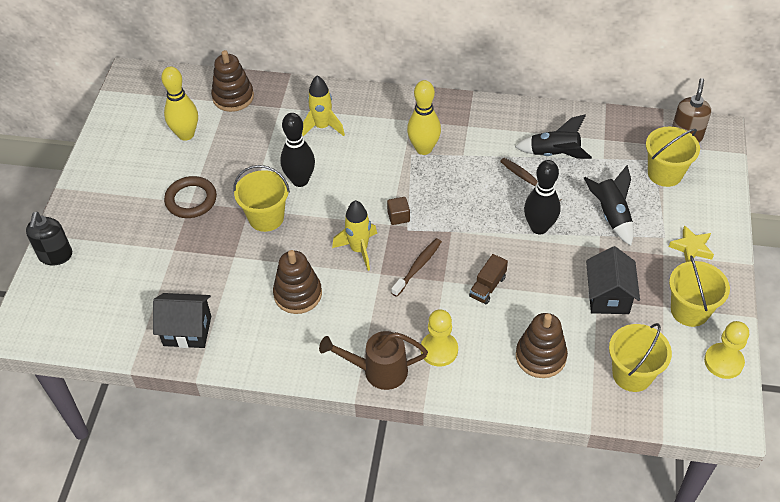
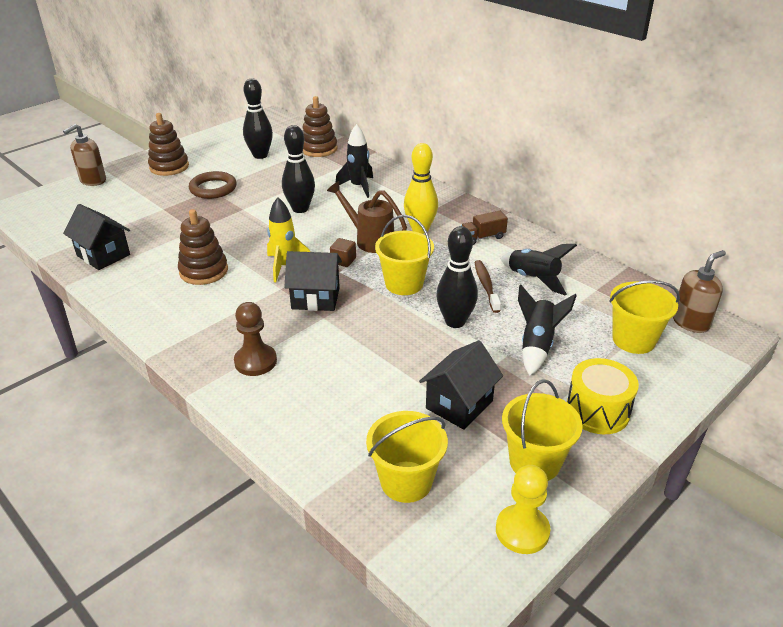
camera: 35 degrees right, 15 degrees down
(55, 255) = (93, 181): black soap dispenser -> brown soap dispenser
(186, 134) = (260, 155): yellow bowling pin -> black bowling pin
(266, 217) = (247, 218): yellow bucket -> yellow bucket (404, 284)
(322, 127) = (358, 187): yellow rocket -> black rocket
(378, 371) = (190, 349): brown watering can -> brown watering can (370, 240)
(418, 266) = (315, 298): brown toothbrush -> black house
(439, 350) = (255, 361): yellow pawn -> brown pawn
(487, 287) = (355, 340): brown truck -> brown truck (483, 237)
(540, 356) = (335, 415): brown stacking toy -> brown stacking toy (169, 167)
(691, 248) = (597, 411): yellow star -> yellow drum

